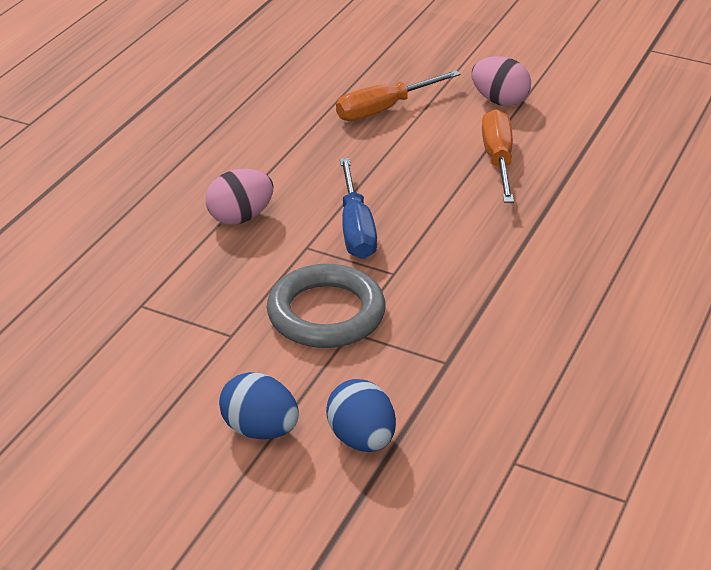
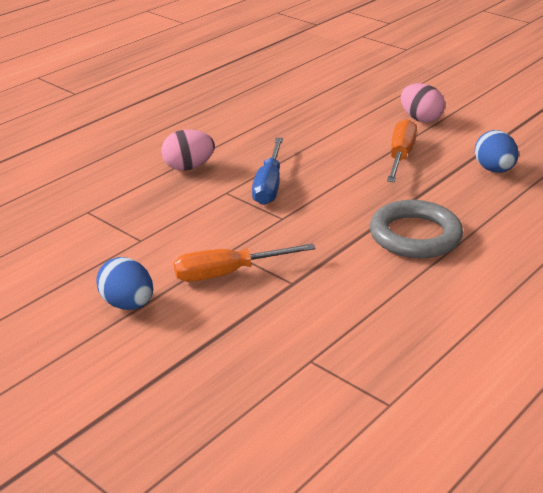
camera: 15 degrees right, 5 degrees down
(326, 313) = (217, 236): grey ring -> grey ring (415, 235)
(361, 439) = (199, 324): blue egg -> blue egg (494, 170)
(384, 109) = (330, 114): orange screwdriver -> orange screwdriver (228, 273)

